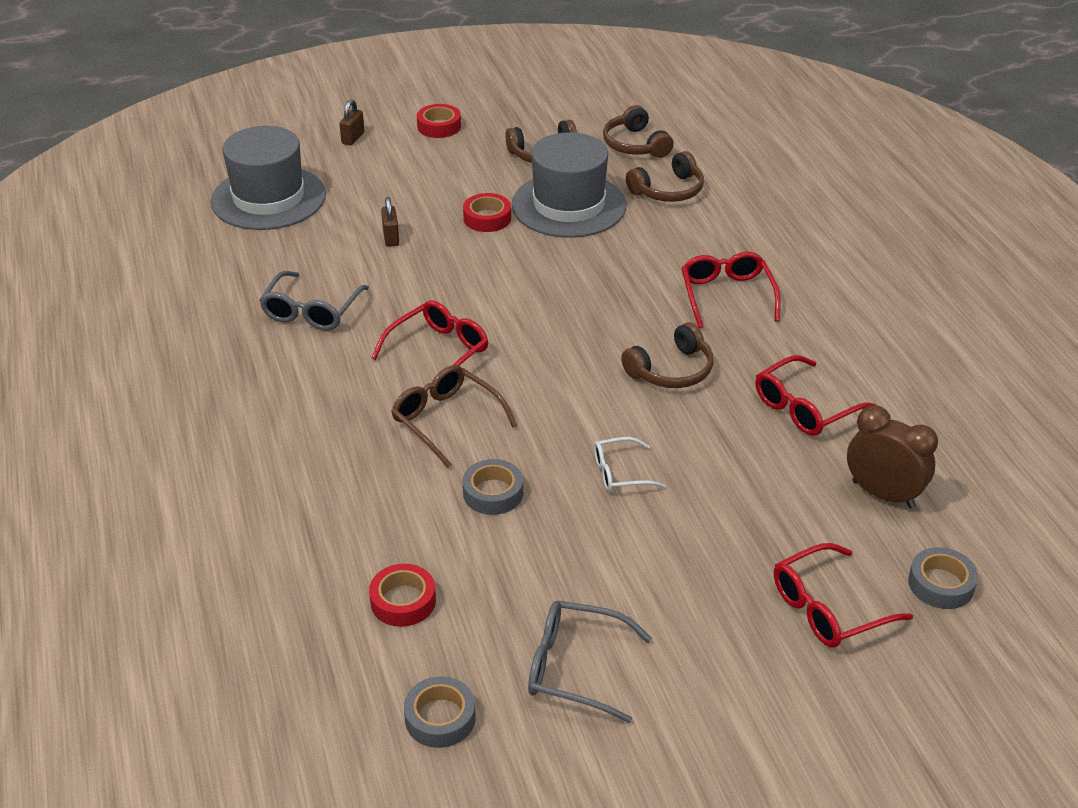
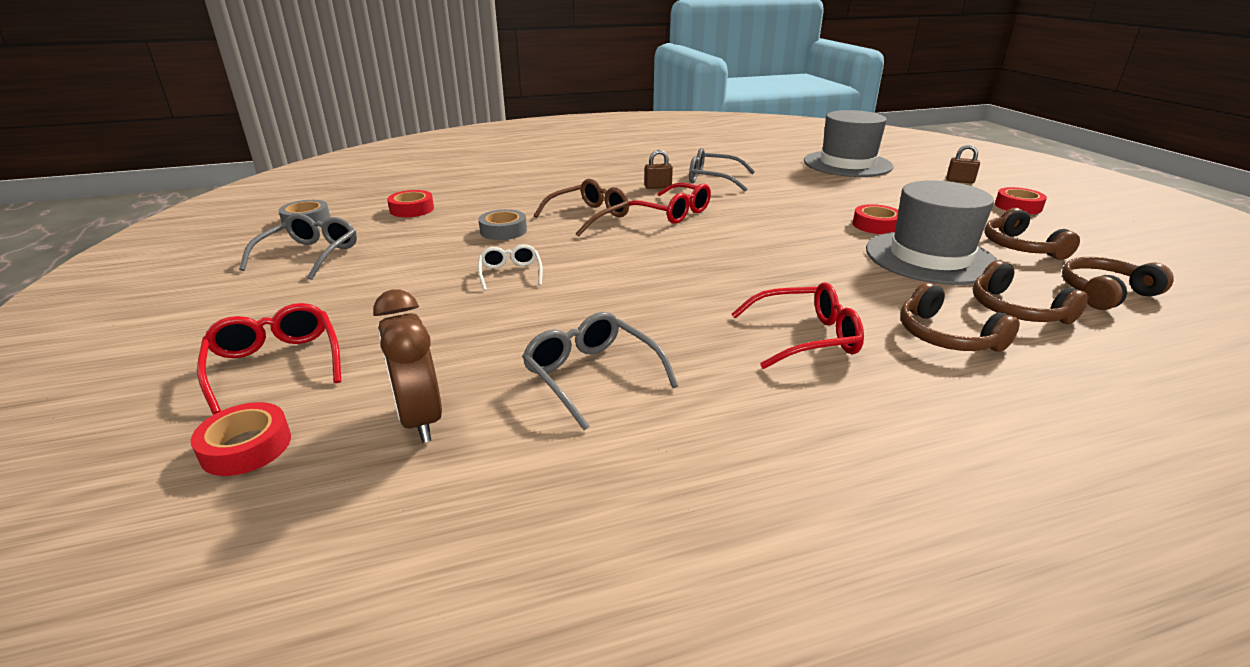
camera: 90 degrees right, 10 degrees down
(391, 238) = (820, 196): brown padlock -> brown padlock (658, 187)
(671, 370) = (656, 300): brown headphones -> brown headphones (946, 336)
(804, 408) = (591, 375): red glasses -> grey glasses
(883, 494) = (420, 419): brown clock -> brown clock turned 120 degrees clockwise
(941, 584) = (246, 447): grey tape -> red tape

